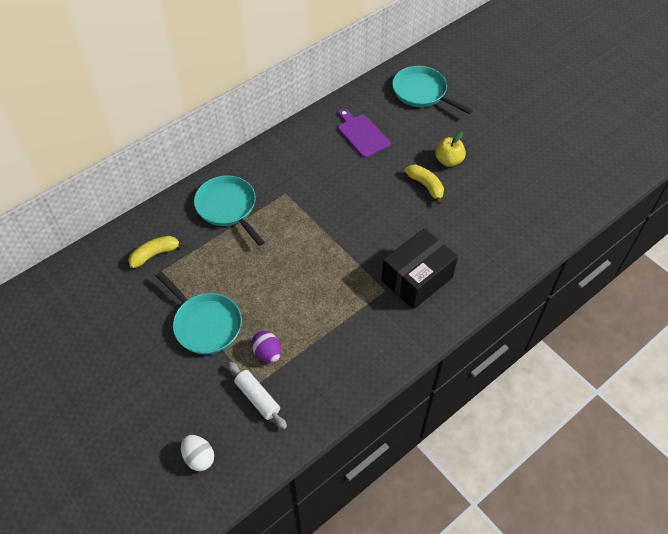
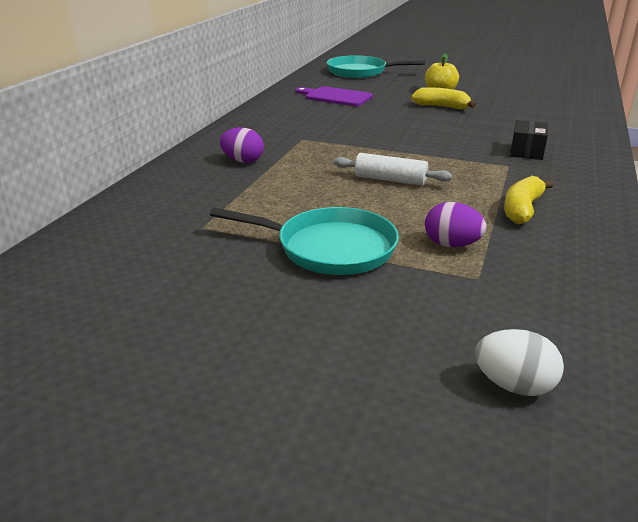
camera: 30 degrees left, 25 degrees down
(155, 254) = (179, 215): yellow banana -> yellow banana (522, 209)
(228, 207) = (243, 161): turquoise pan -> purple egg
(257, 398) = (501, 287): white rolling pin -> white rolling pin (390, 180)
(417, 279) = (527, 151): black box -> black box, size x0.51

